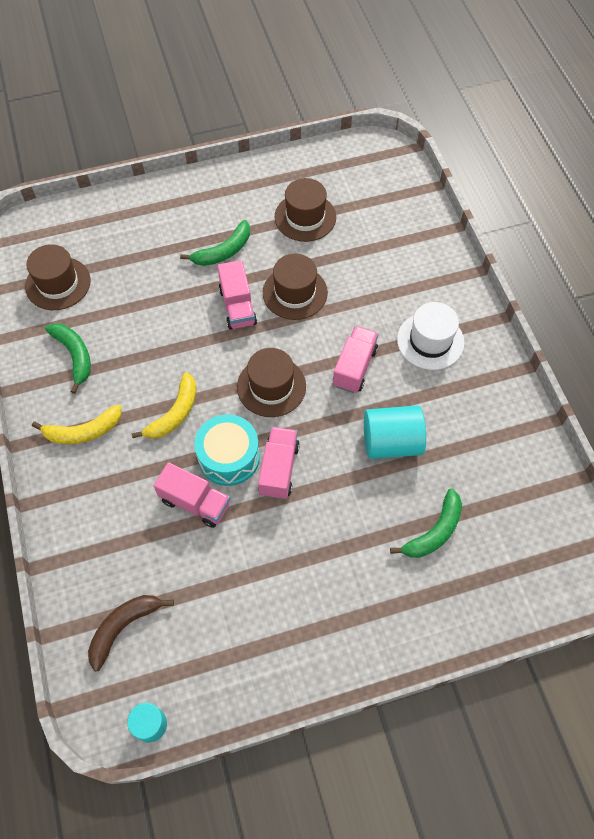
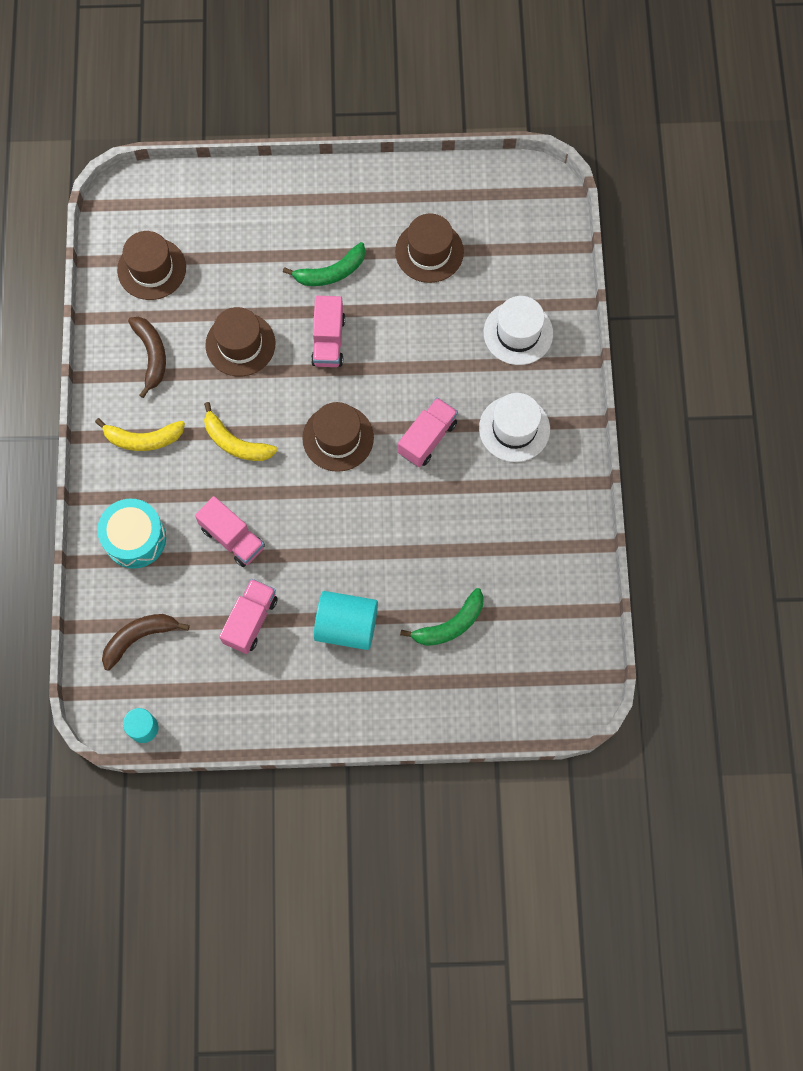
camera: 15 degrees right, 10 degrees up
(75, 356) = (151, 355): green banana -> brown banana
(174, 413) = (235, 442): yellow banana -> yellow banana turned 75 degrees clockwise
(229, 457) = (276, 501): turquoise drum -> turquoise drum (135, 538)
(279, 469) = (321, 525): pink truck -> pink truck (250, 620)
(295, 293) = (392, 339): brown hat -> brown hat (240, 344)
(391, 442) = (438, 526): turquoise cylinder -> turquoise cylinder (346, 626)
(404, 263) = (518, 333): none -> white hat

